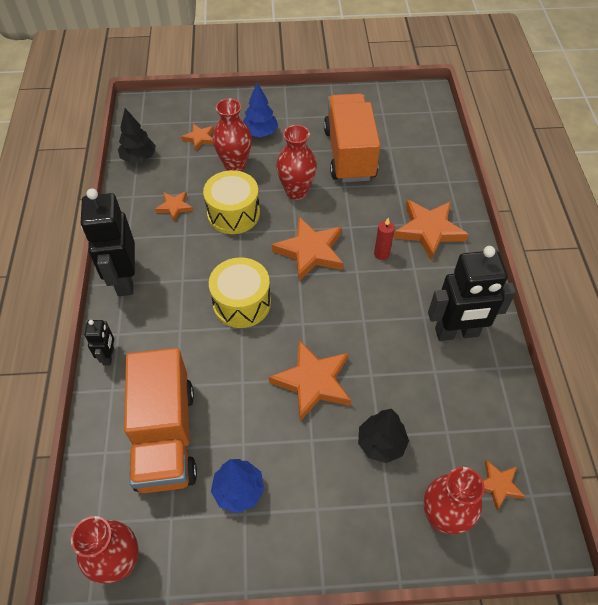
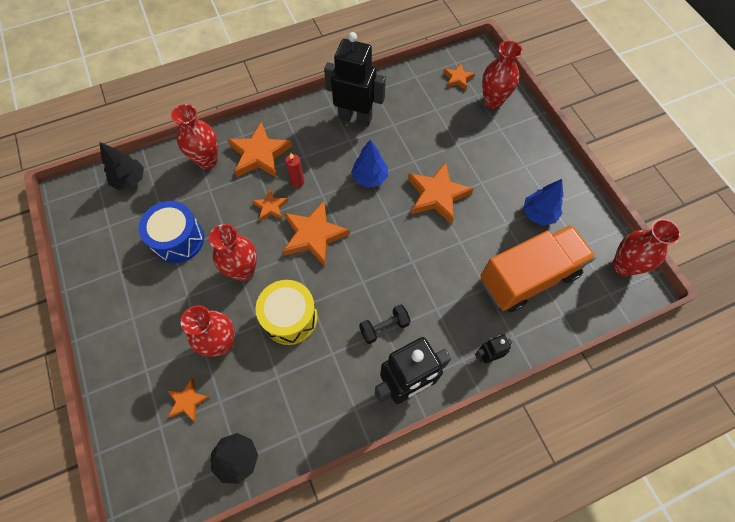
camera: 110 degrees left, 10 degrees up
(174, 207) = (299, 380): orange star -> orange star (271, 207)
(186, 280) = (384, 327): none -> black dumbbell
(241, 303) = (389, 270): yellow drum -> none
(260, 133) = (164, 337): blue tree -> blue tree (370, 177)
(349, 154) = (178, 239): orange truck -> blue drum
(381, 443) = (462, 142): black tree -> black tree (130, 180)
(434, 188) = (207, 160): none -> red vase
(456, 333) = (355, 118): black robot -> black robot turned 45 degrees counterclockwise

